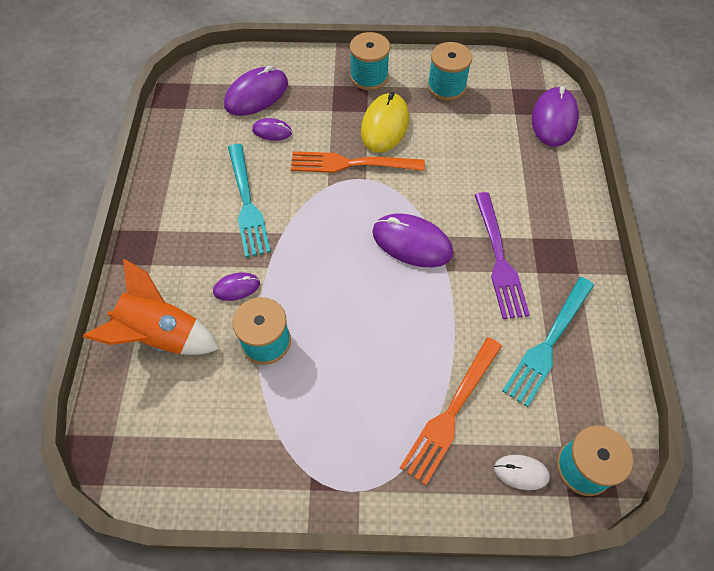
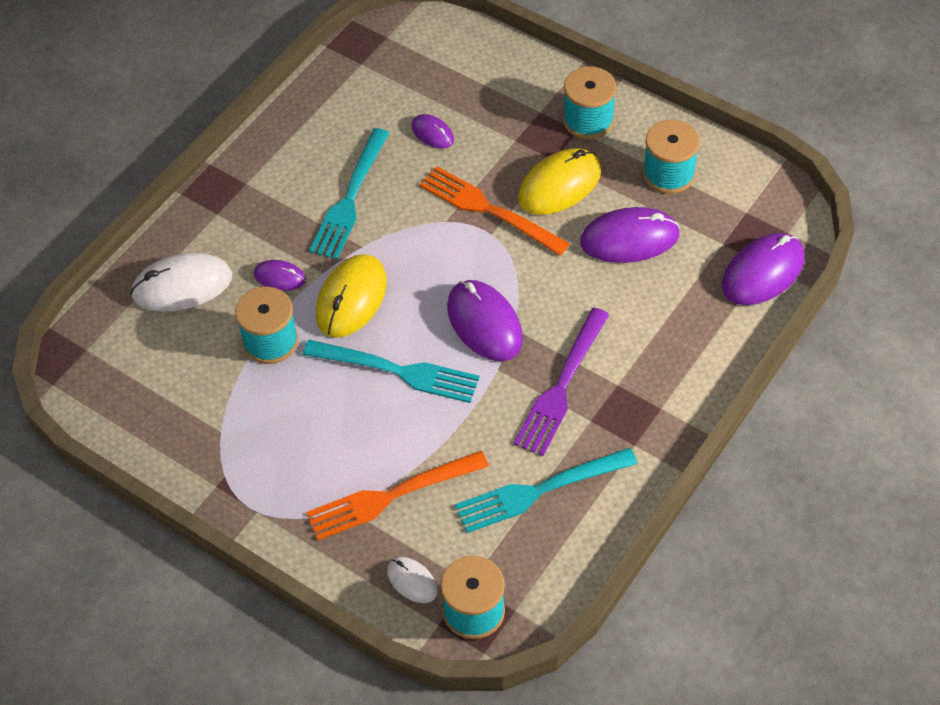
camera: 35 degrees right, 5 degrees down
(162, 335) = (182, 286): orange rocket -> white mouse
(256, 94) = (447, 83): purple mouse -> purple mouse (629, 239)
(303, 275) = (351, 298): none -> yellow mouse
(379, 311) = (397, 371): none -> turquoise fork

